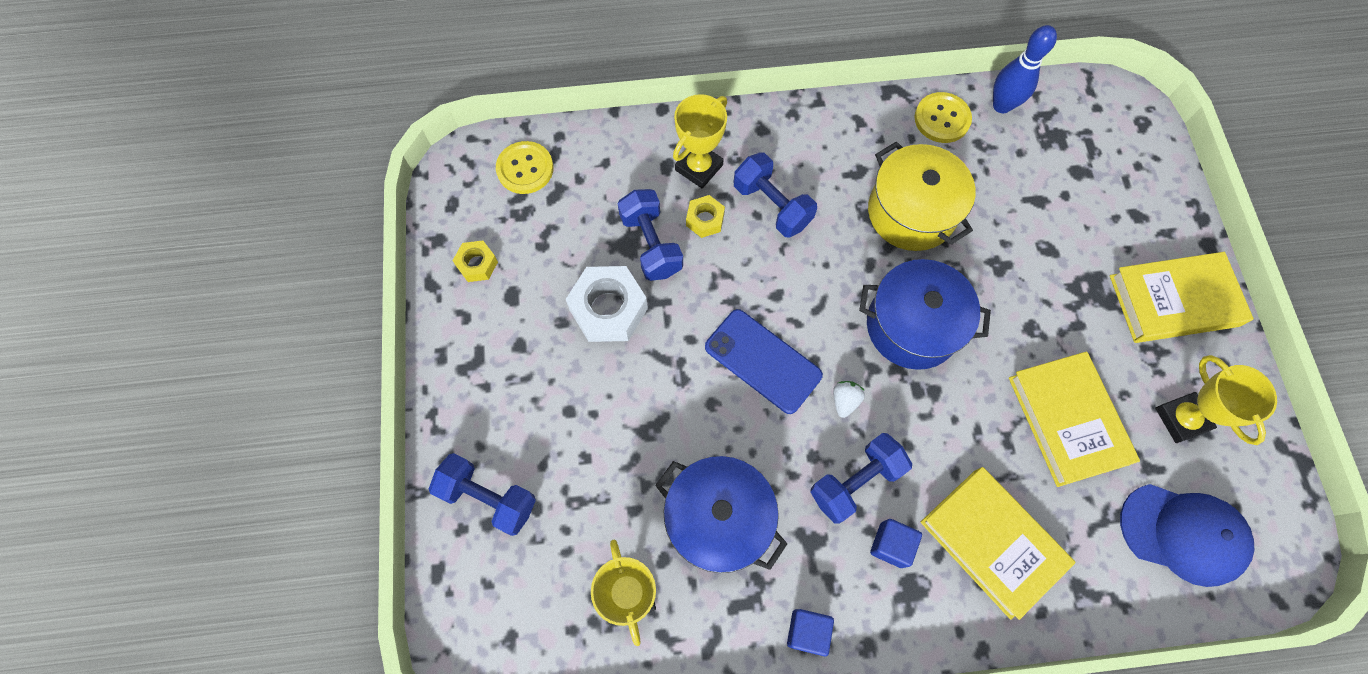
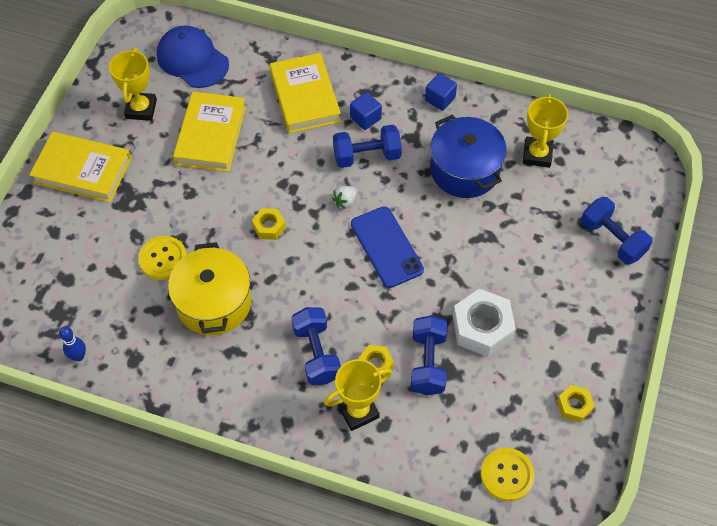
camera: 155 degrees left, 10 degrees down
(912, 326) = (269, 227): blue pot -> yellow nut
(942, 119) = (135, 366): yellow button -> yellow button (163, 259)
(1002, 105) = (79, 356): blue bowling pin -> blue bowling pin, size x0.62

